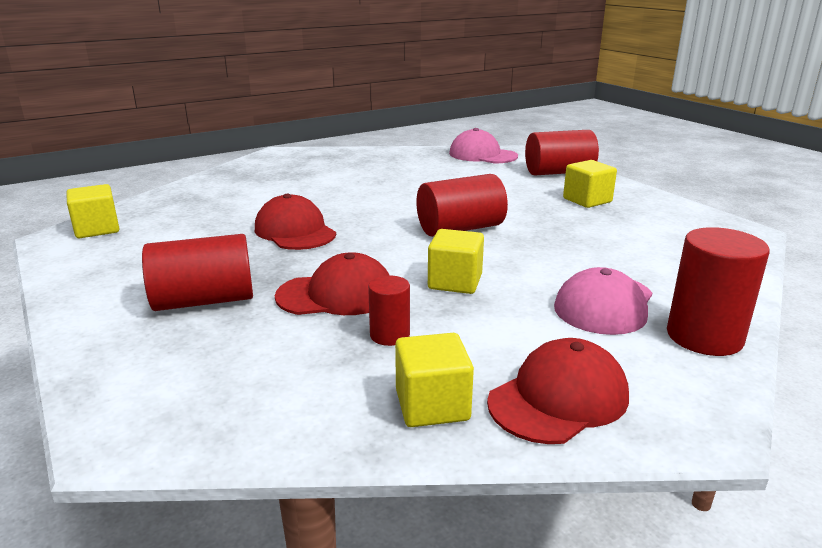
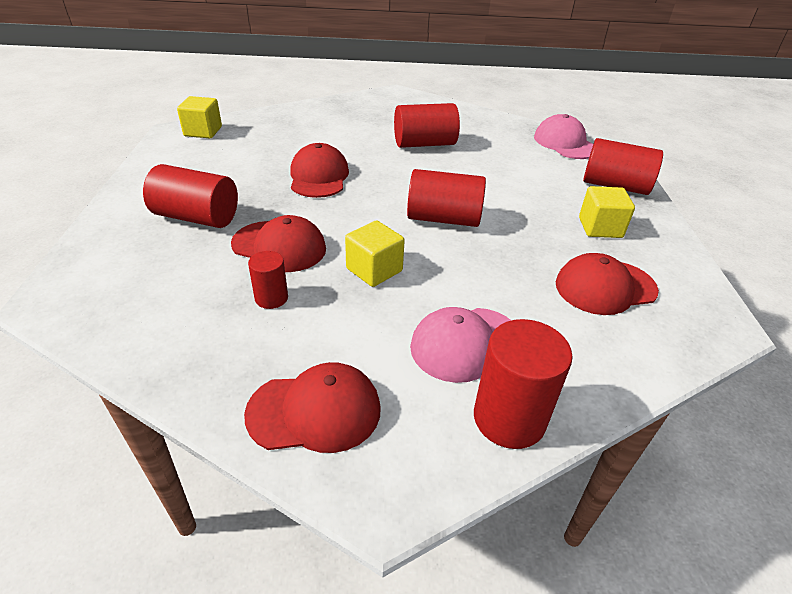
camera: 30 degrees right, 15 degrees up
(364, 182) = (424, 144): none -> red cylinder
(432, 405) = (227, 370): yellow cube -> none
(644, 234) = (605, 287): none -> red cap

